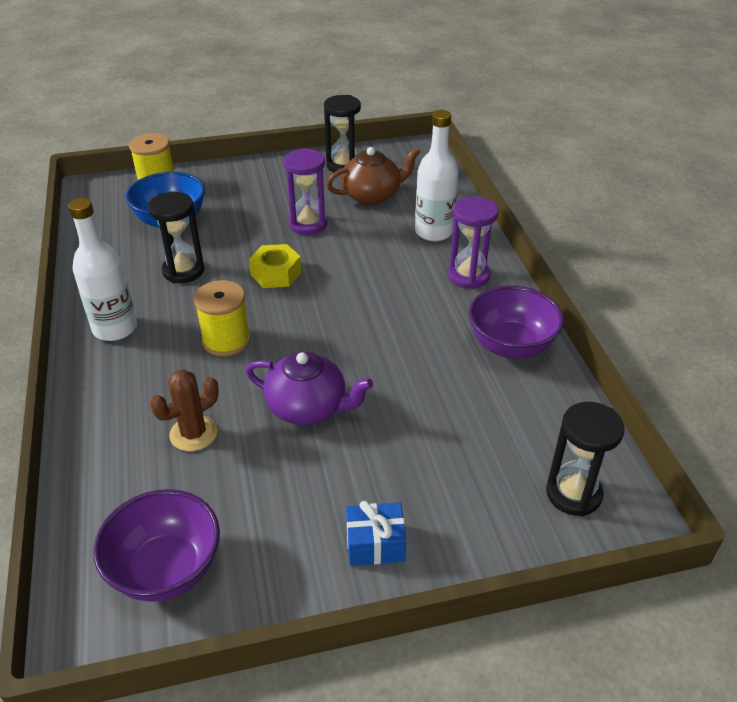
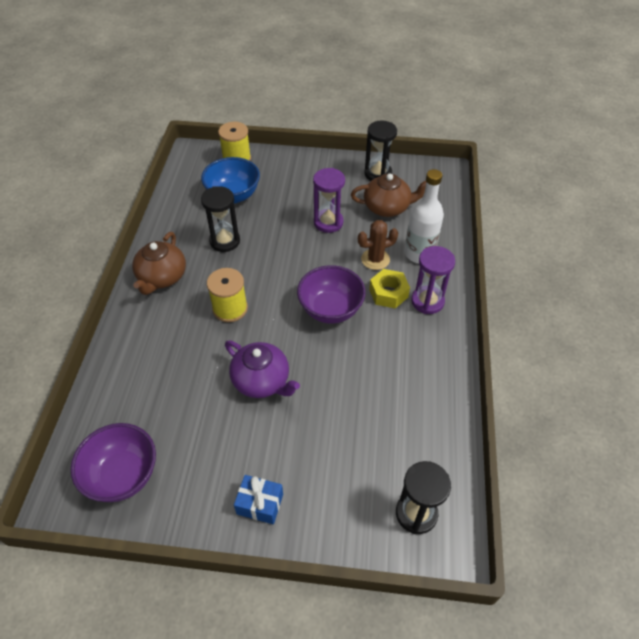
camera: 20 degrees right, 10 degrees up
(115, 328) = (162, 277): white bottle -> brown teapot
(193, 433) = (179, 378): brown cactus -> brown cactus (375, 259)
(276, 273) = (287, 260): yellow nut -> yellow nut (388, 293)
(511, 346) = (430, 373): purple bowl -> purple bowl (330, 309)

